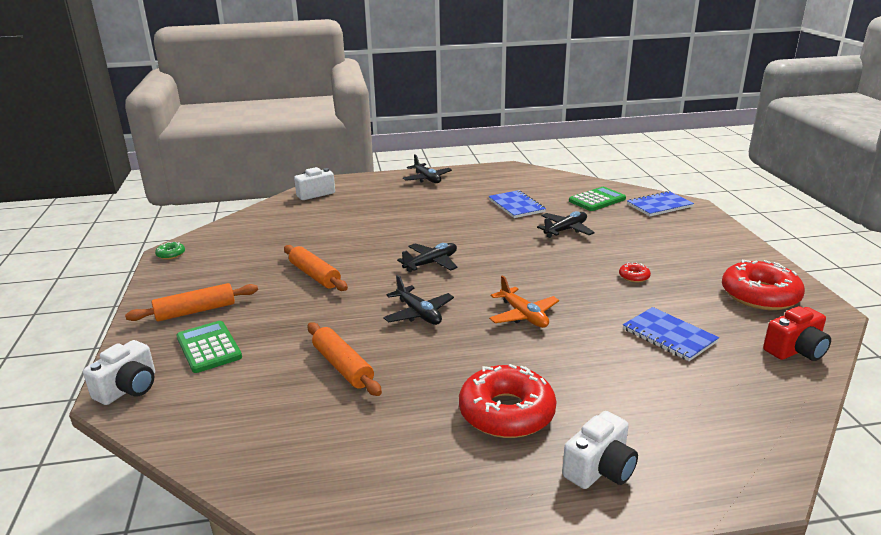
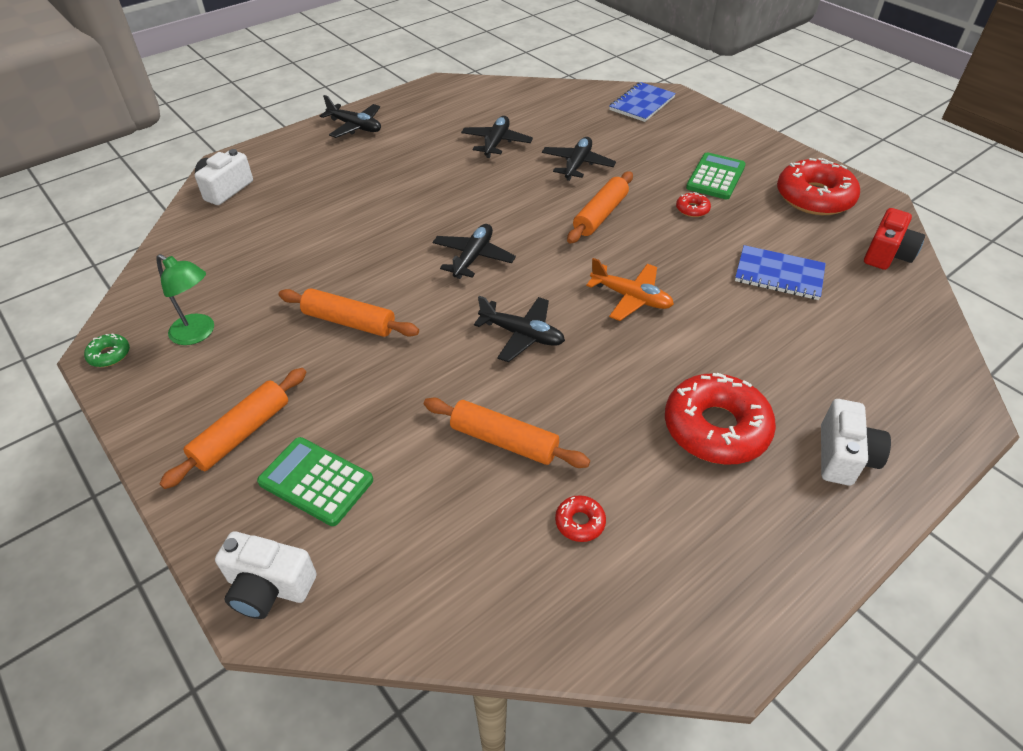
camera: 30 degrees left, 20 degrees up
(129, 388) = (269, 587): white camera -> white camera turned 105 degrees clockwise
(225, 257) = (199, 333): none -> green lamp
(343, 429) = (580, 522): none -> red donut
(516, 206) = (496, 143): blue notebook -> black plane
(552, 262) = (600, 215): none -> orange rolling pin
(597, 200) = (575, 112): green calculator -> green calculator (715, 177)

